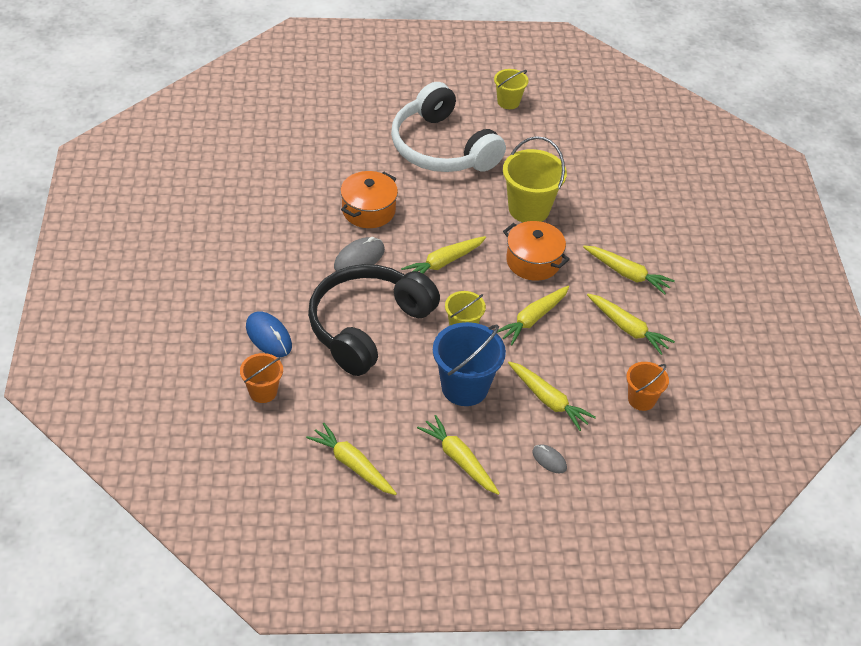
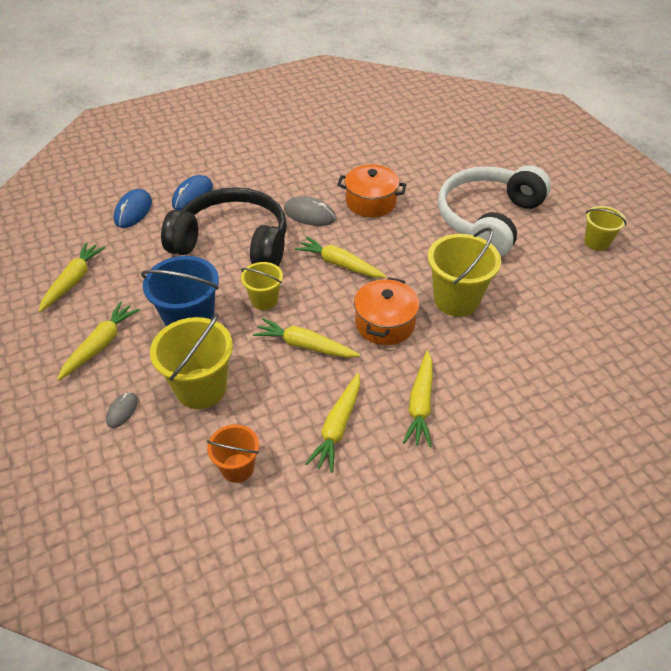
camera: 70 degrees right, 0 degrees up
(263, 392) = (133, 211): orange bucket -> blue mouse
(548, 400) = (201, 388): yellow carrot -> yellow bucket

